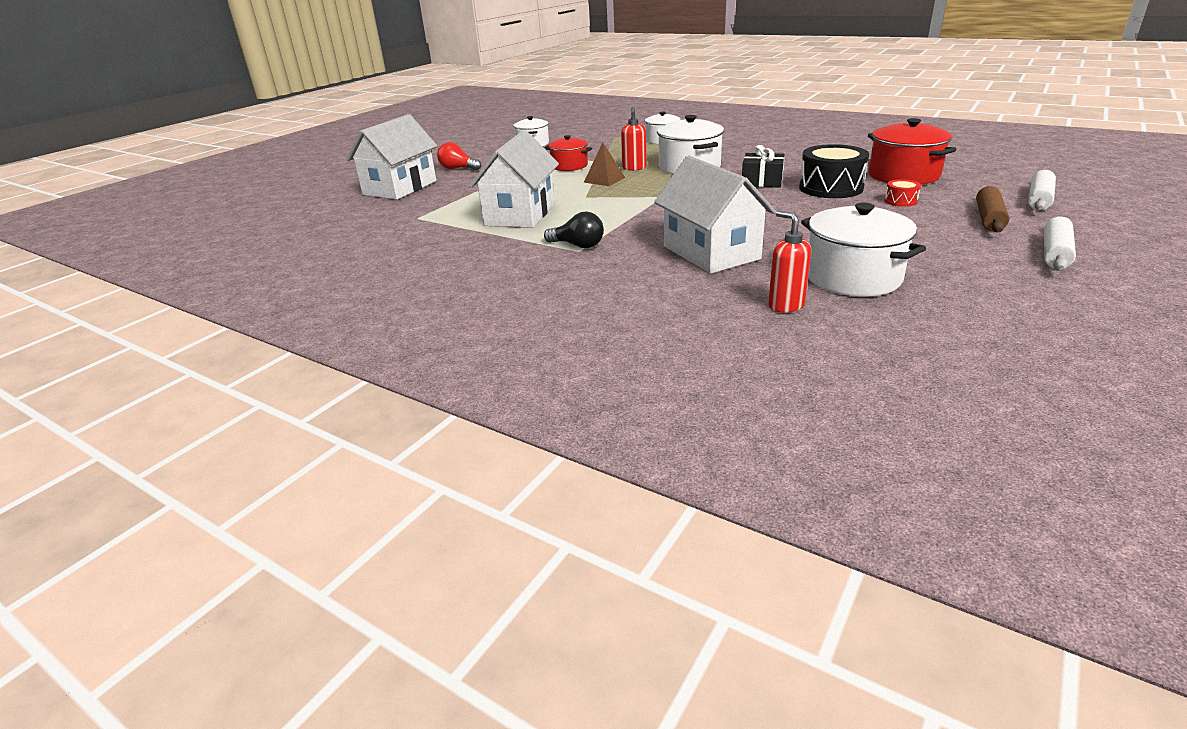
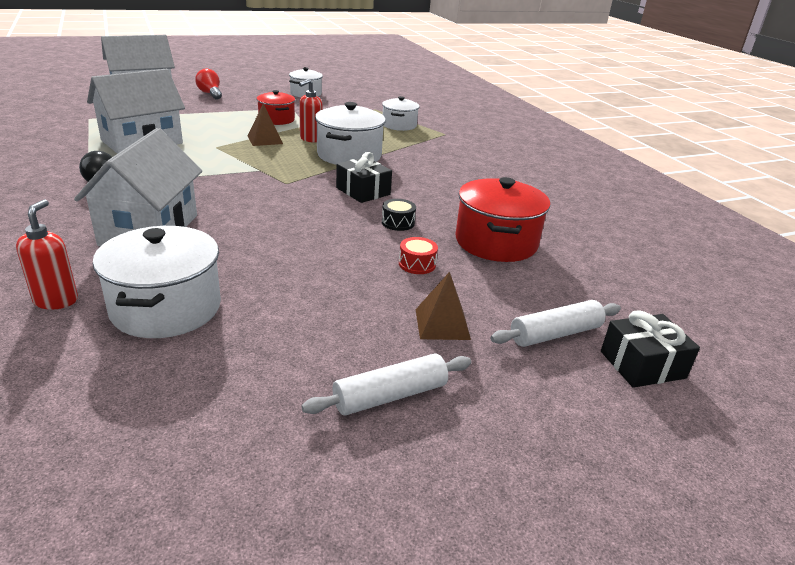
camera: 30 degrees right, 0 degrees up
(830, 188) = (398, 223): black drum -> black drum, size x0.47
(988, 218) = (442, 324): brown rolling pin -> brown pyramid
(1098, 194) = (642, 365): none -> black gift

